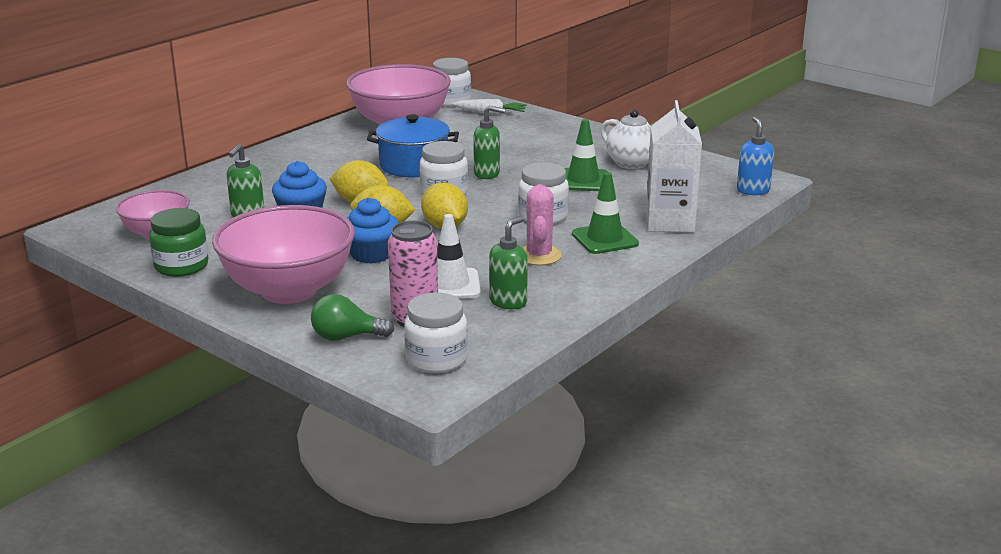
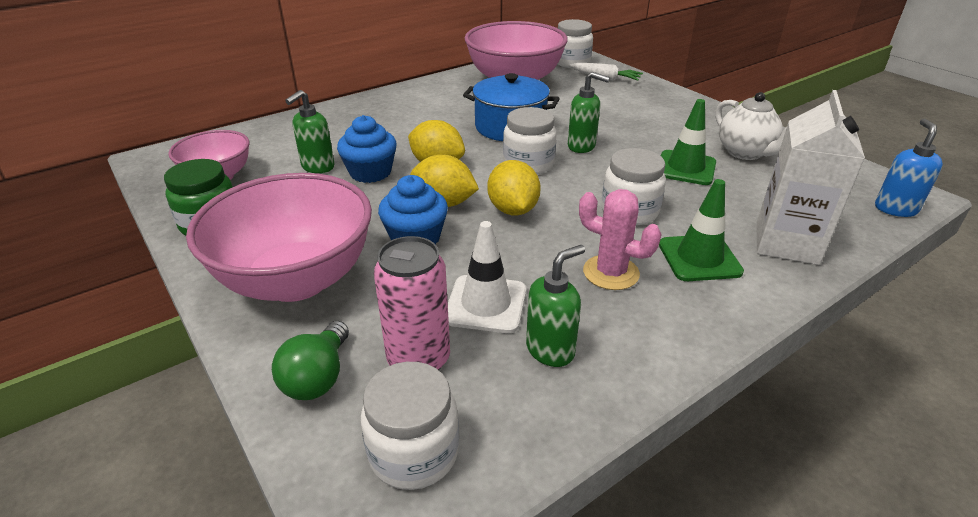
camera: 15 degrees right, 10 degrees up
(346, 337) = (318, 377): green light bulb -> green light bulb turned 90 degrees counterclockwise
(539, 256) = (611, 273): pink cactus -> pink cactus turned 75 degrees counterclockwise

